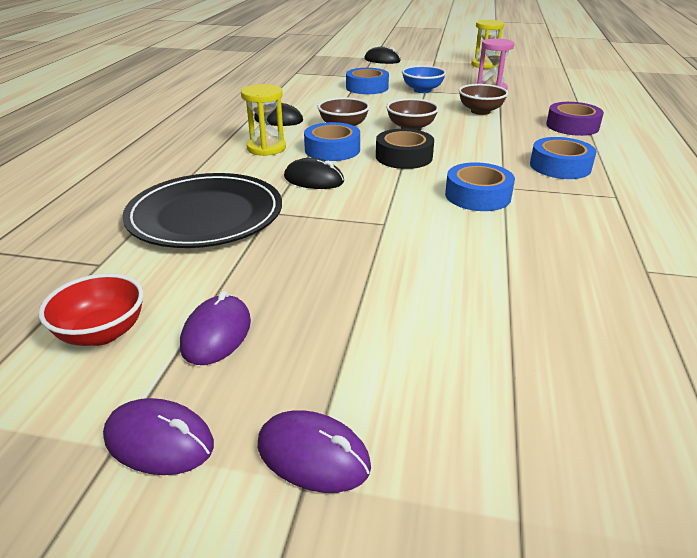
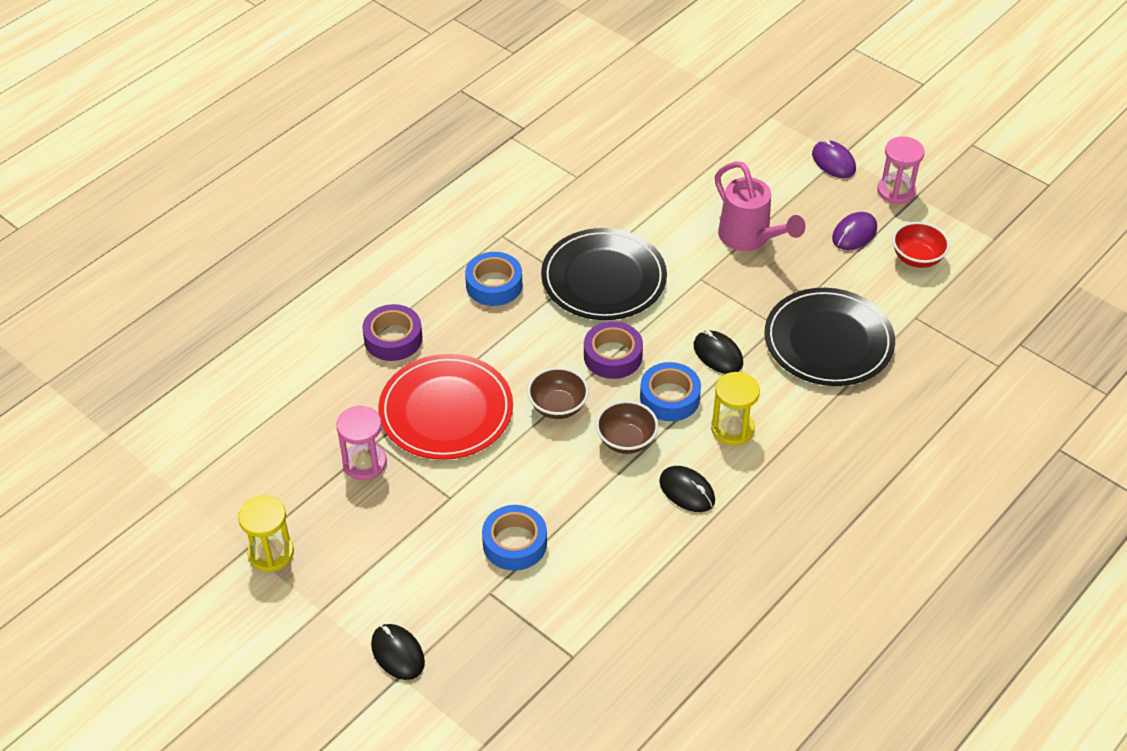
camera: 150 degrees left, 15 degrees up
(159, 441) = (896, 191): purple mouse -> pink hourglass
(363, 276) = (750, 239): none -> pink watering can
(404, 157) = (612, 356): black tape -> purple tape
(422, 90) = (452, 500): blue bowl -> none
(478, 195) = (603, 278): blue tape -> black plate
(480, 111) = (446, 411): brown bowl -> red plate

